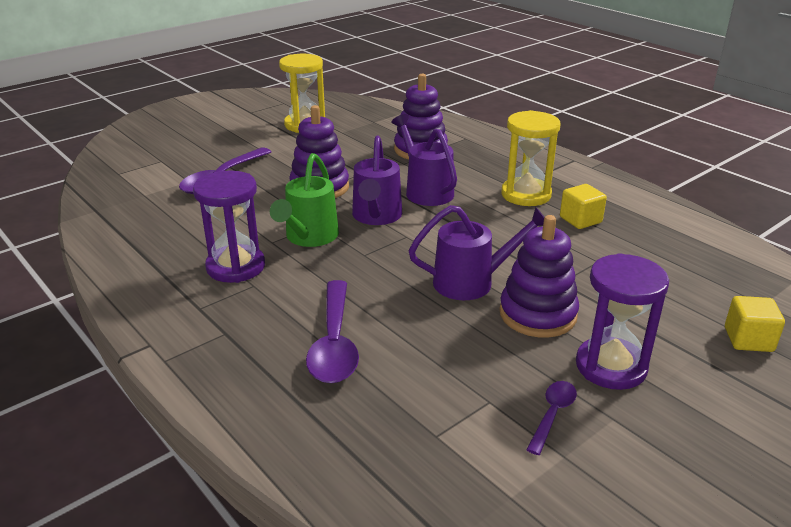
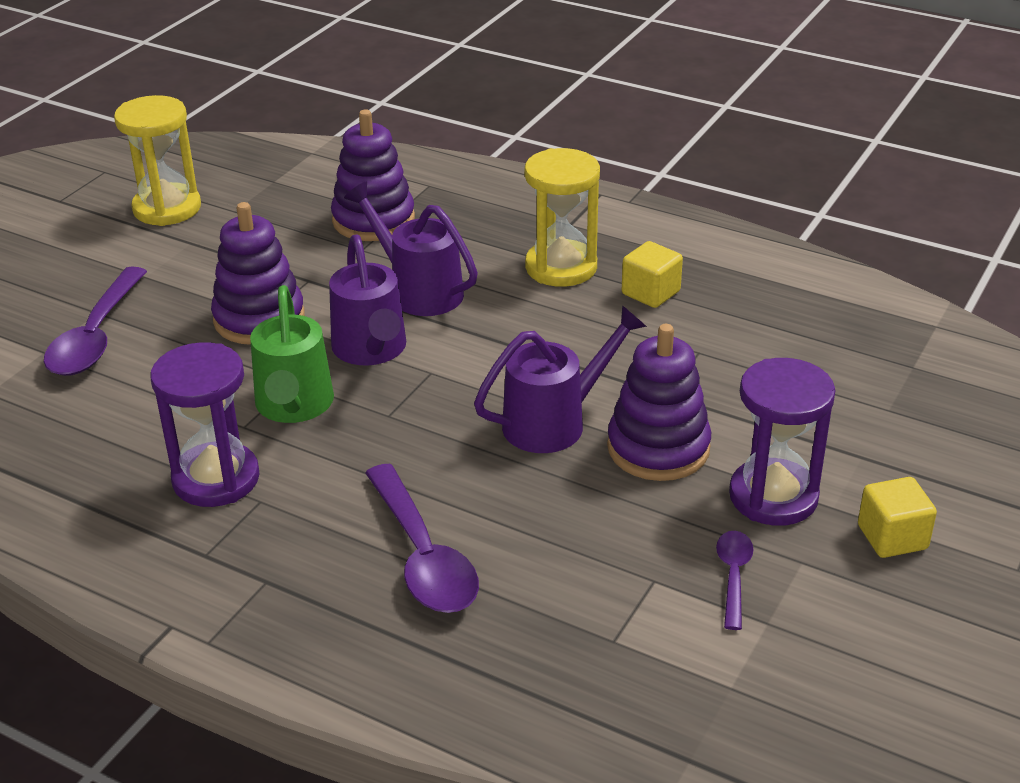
camera: 20 degrees left, 5 degrees up
(748, 339) = (911, 420): yellow cube -> yellow cube (892, 537)

